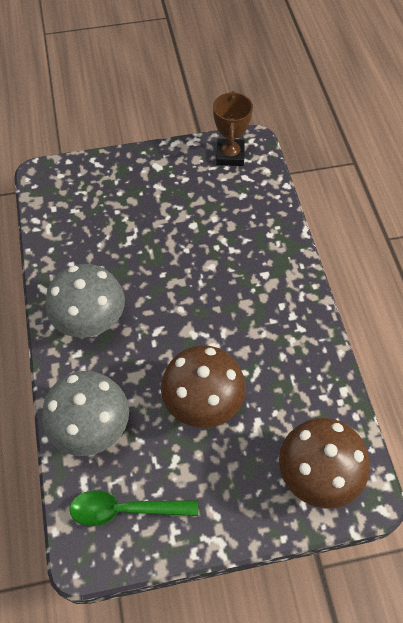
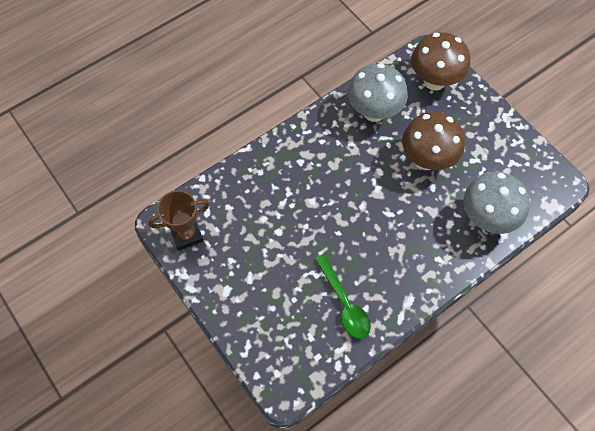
camera: 115 degrees left, 5 degrees up
(91, 323) = (409, 262): grey mushroom -> grey mushroom (374, 112)
(125, 509) = (522, 174): green spoon -> green spoon (344, 303)

